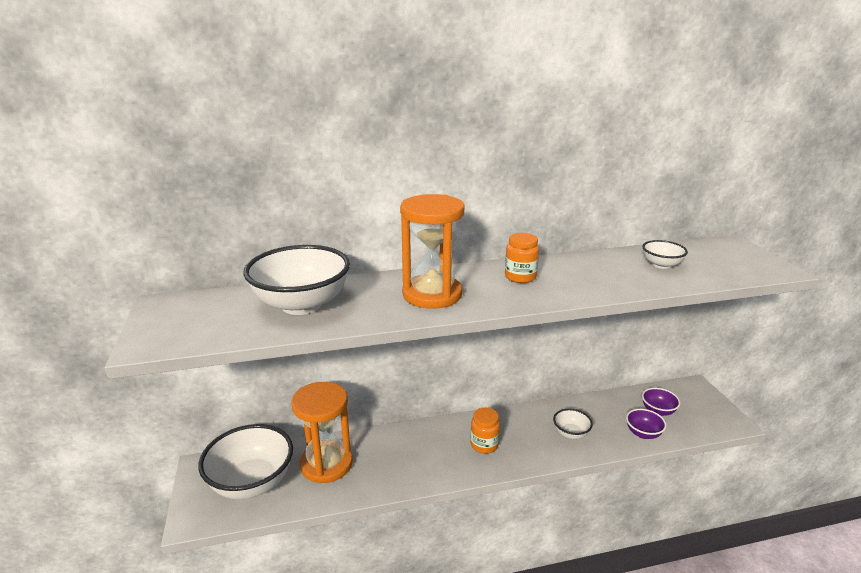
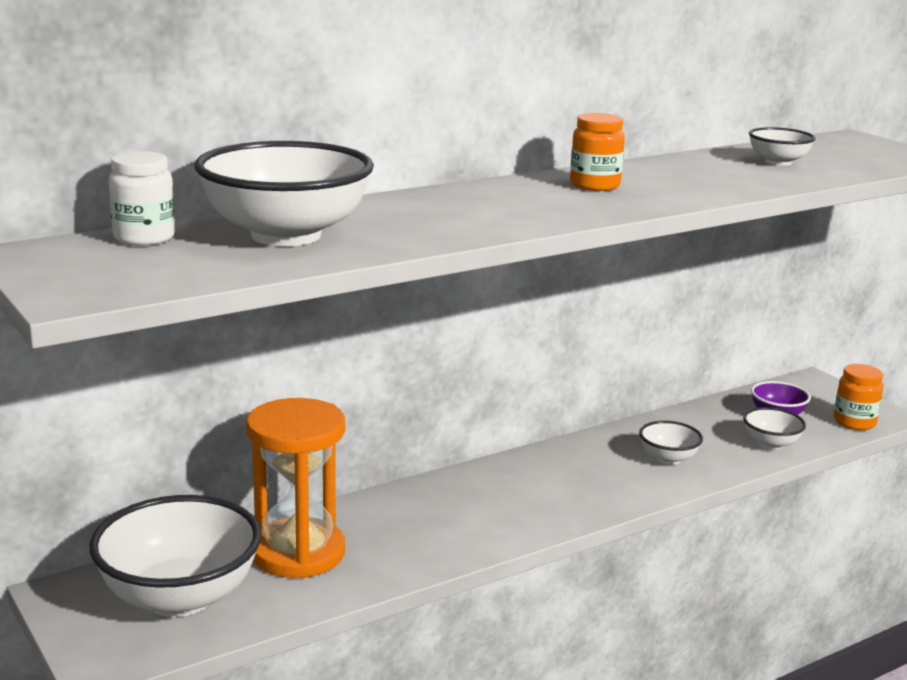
camera: 20 degrees left, 5 degrees down
(227, 298) = (144, 238): none -> white jar
(432, 294) = (483, 211): orange hourglass -> none
(484, 445) = (545, 491): orange jar -> orange jar (854, 422)
(643, 433) = (771, 444): purple bowl -> white bowl

